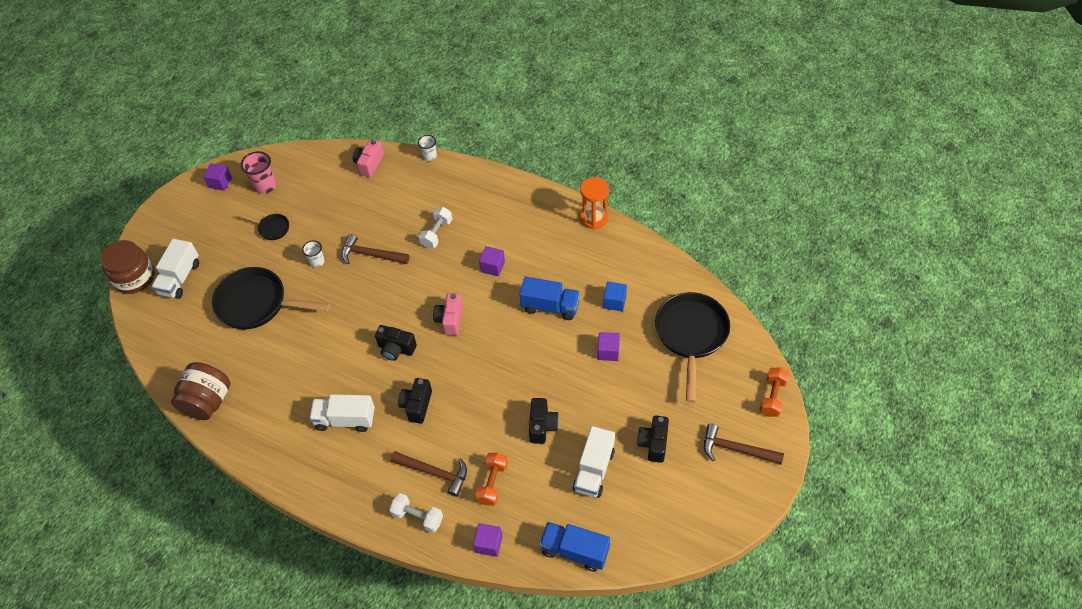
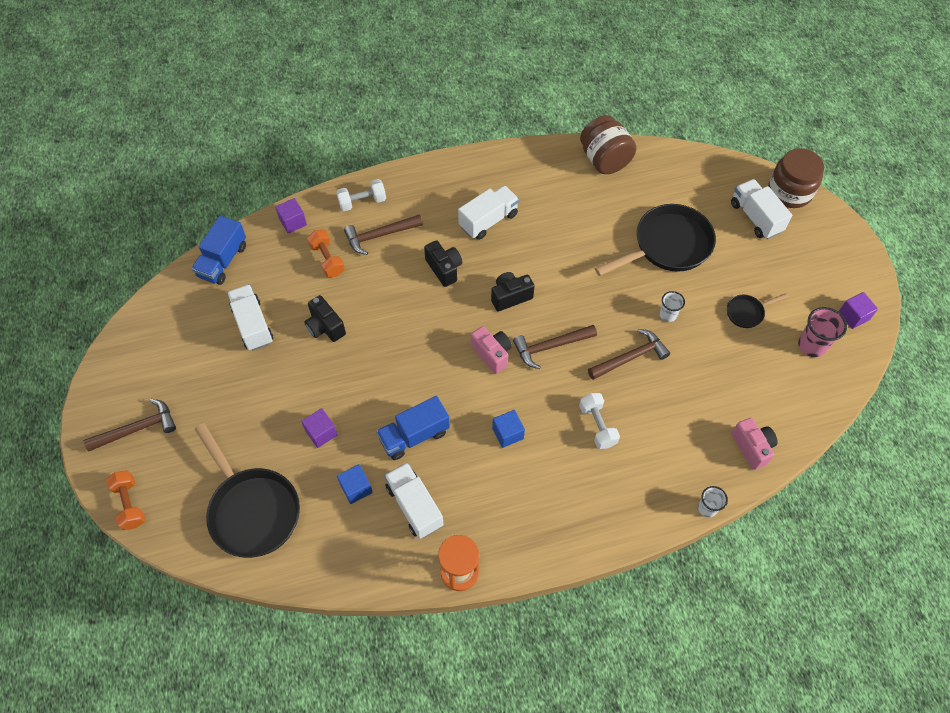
camera: 135 degrees right, 5 degrees up
(409, 297) = (550, 347): none -> brown hammer
(492, 267) = (508, 433): purple cube -> blue cube
(574, 551) = (223, 261): blue truck -> blue truck turned 135 degrees clockwise
(588, 267) = (414, 506): none -> white truck
(653, 443) = (217, 381): black camera -> none

